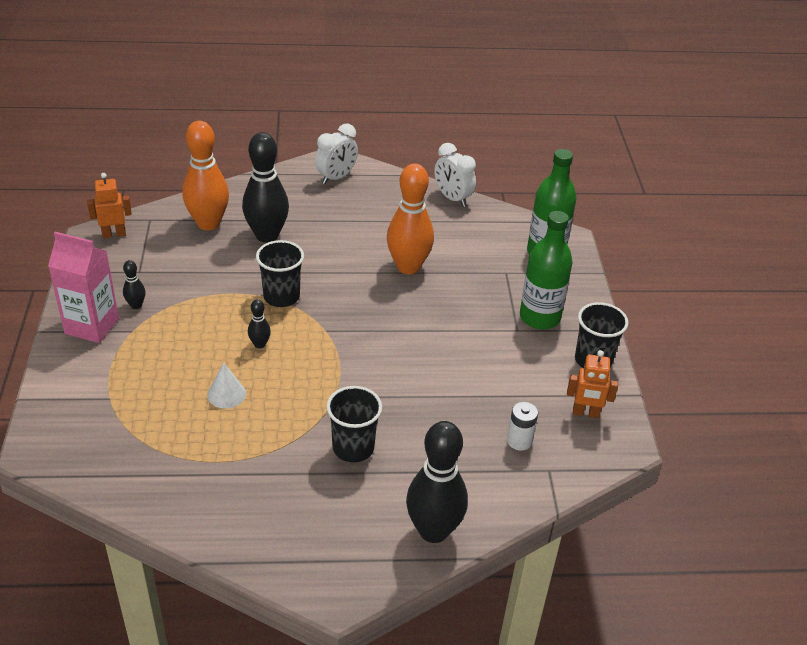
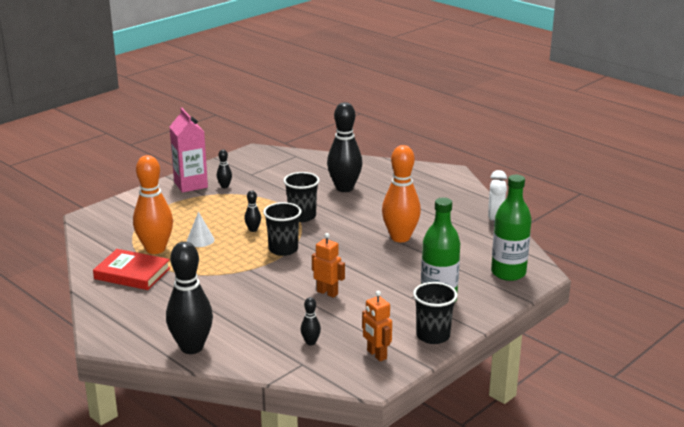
camera: 50 degrees right, 15 degrees down
(114, 234) = (267, 154): orange robot -> orange robot (327, 293)
(208, 223) = (322, 170): orange bowling pin -> orange bowling pin (155, 249)
(225, 489) = (132, 273): none -> red book
(336, 177) = (436, 180): white clock -> none
(353, 448) = (218, 293): black cup -> black cup (283, 249)
(519, 441) = (310, 342): white battery -> black bowling pin

